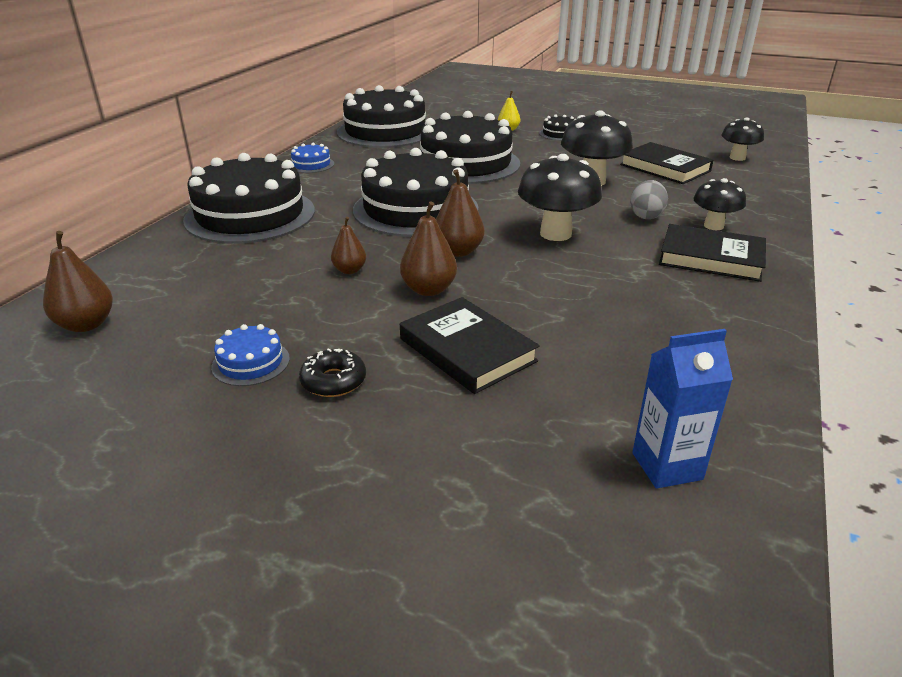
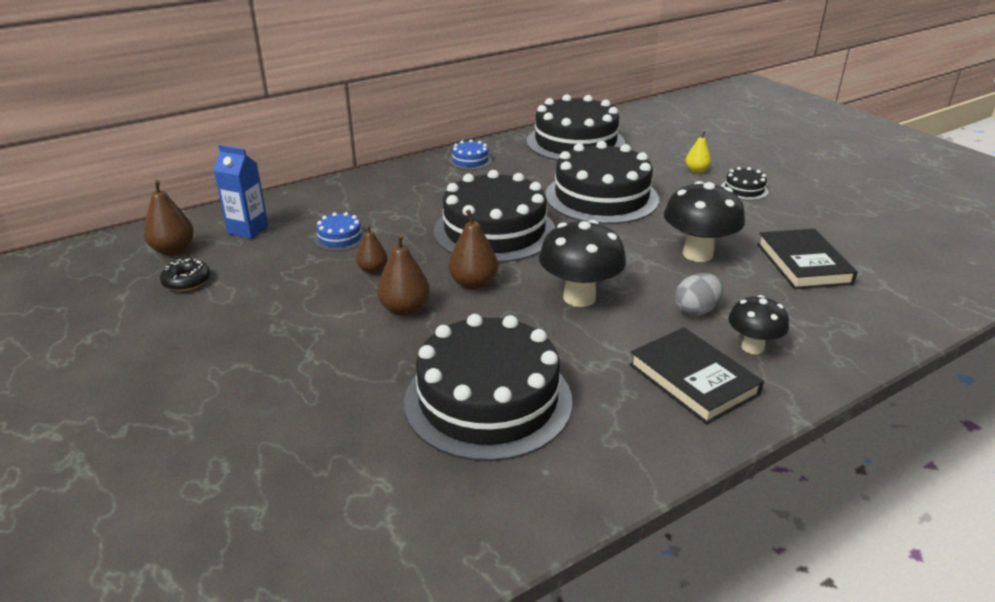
camera: 35 degrees right, 0 degrees up
(250, 215) = (368, 195): black cake -> black cake (488, 400)
(251, 362) = (222, 318): blue cake -> blue cake (340, 238)
(333, 381) = (250, 355): black donut -> black donut (187, 281)
(467, 350) = (362, 372): black book -> none
(667, 466) = (366, 535): blue carton -> blue carton (248, 230)
(737, 158) = (916, 278): black mushroom -> none

